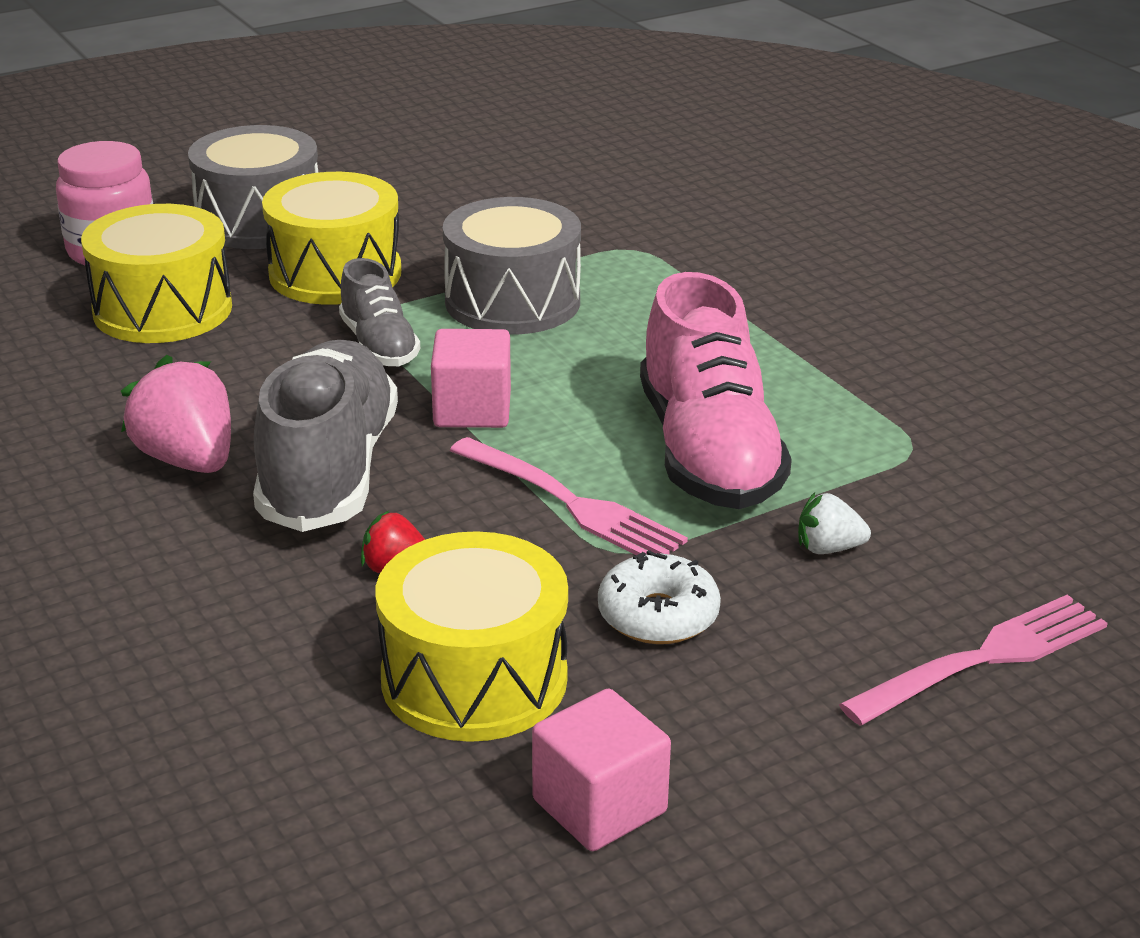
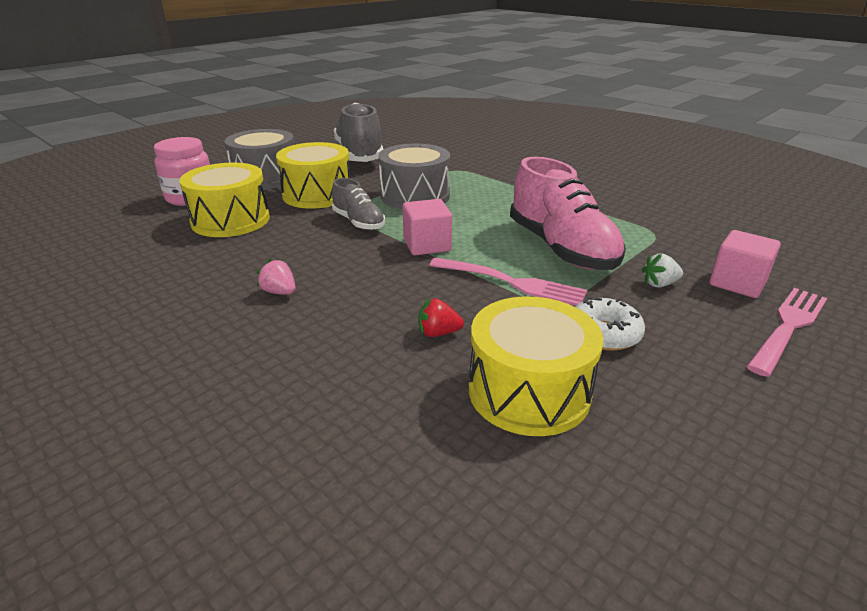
camera: 15 degrees left, 0 degrees up
(188, 460) = (279, 292): pink strawberry -> pink strawberry, size x0.54
(329, 471) = (366, 285): grey shoe -> grey shoe (359, 155)
(599, 806) = (668, 463): pink cube -> pink cube (737, 283)

